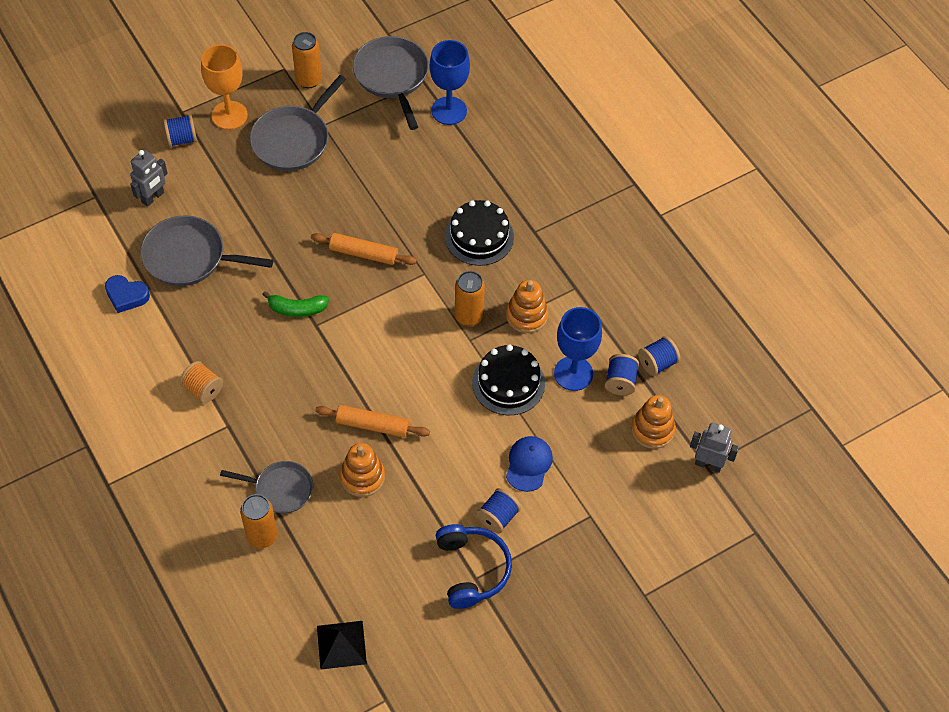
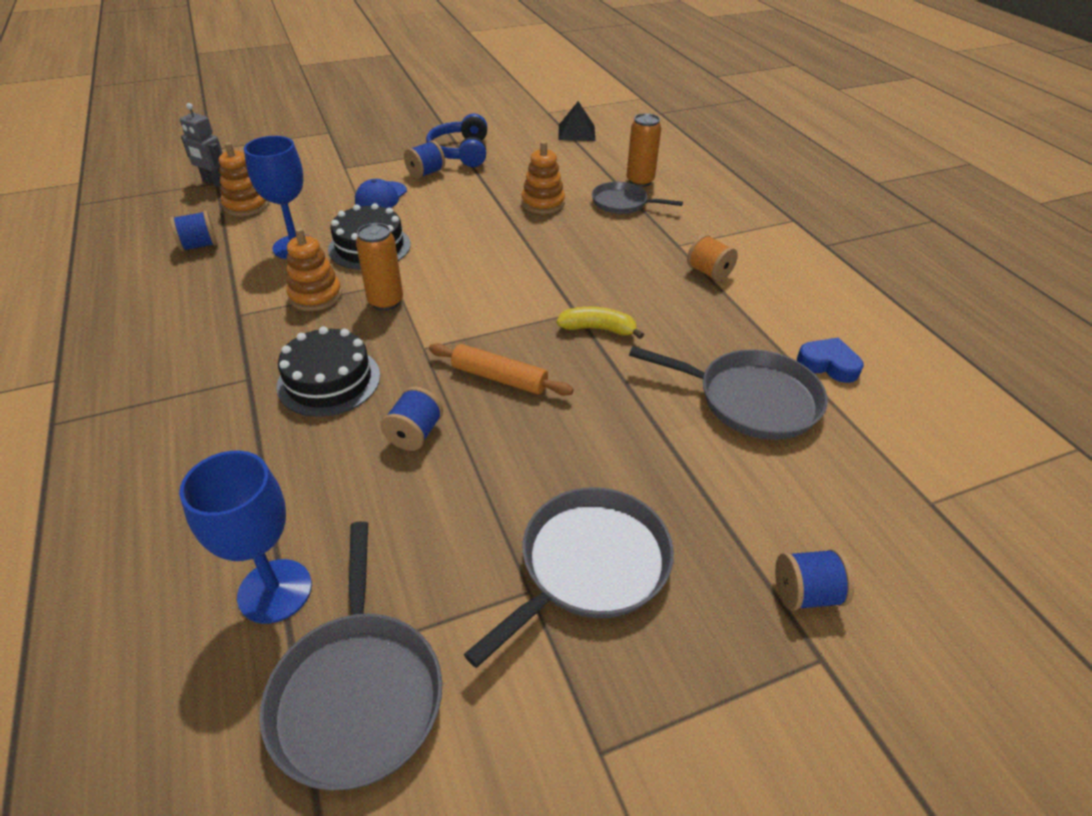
camera: 170 degrees left, 15 degrees down
(153, 197) = (830, 490): grey robot -> none
(229, 115) = (718, 637): orange goblet -> none
(297, 309) = (598, 329): green banana -> yellow banana
(308, 80) = (545, 708): orange can -> none
(373, 425) = (525, 232): orange rolling pin -> none
(620, 382) = (250, 237): blue spool -> blue spool (415, 434)

